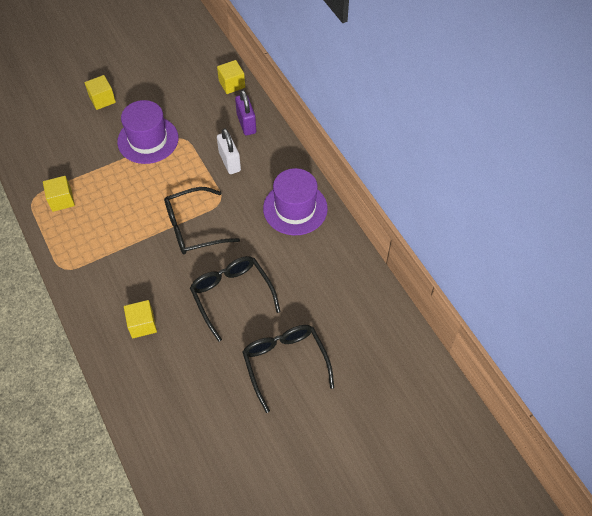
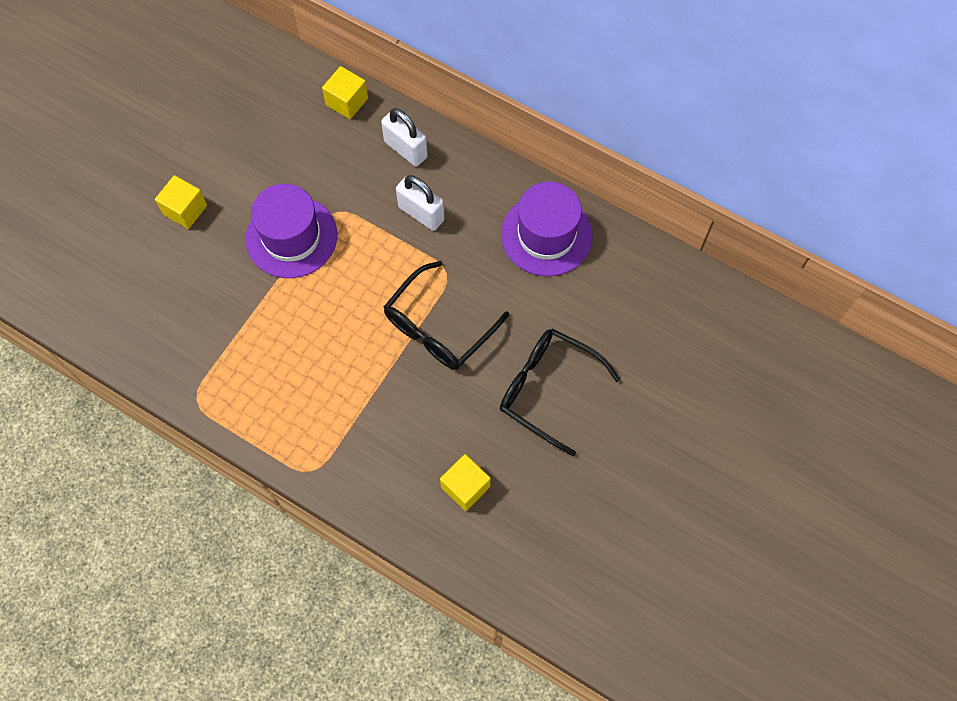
camera: 30 degrees left, 10 degrees up
(61, 200) = (237, 381): yellow cube -> none
(246, 124) = (406, 149): purple padlock -> white padlock
(285, 363) = (667, 438): black glasses -> none

